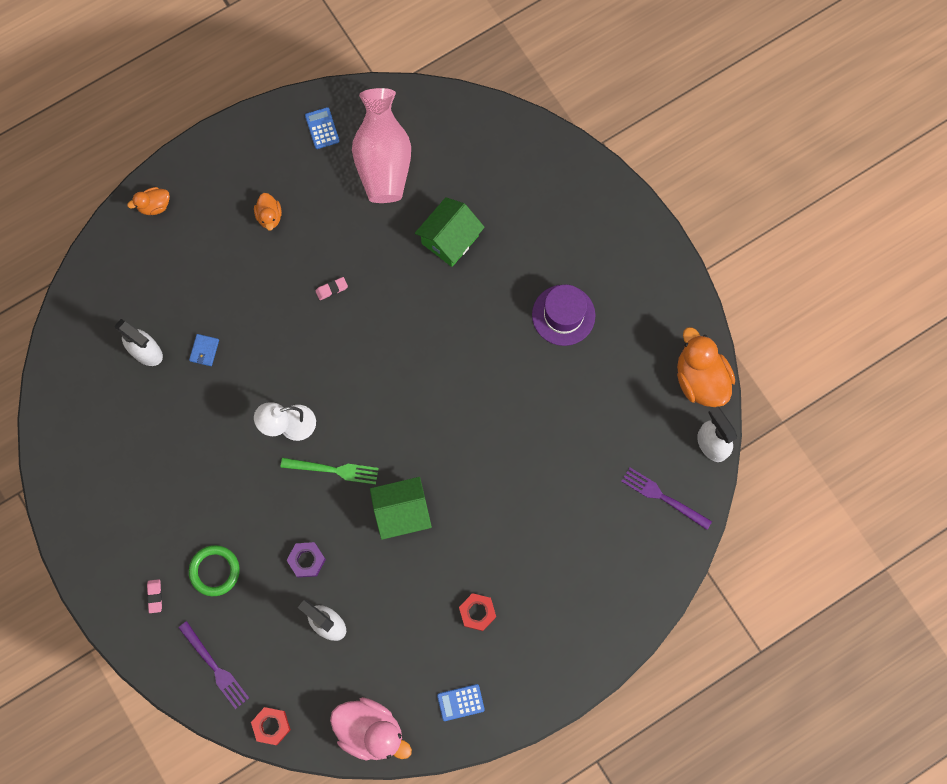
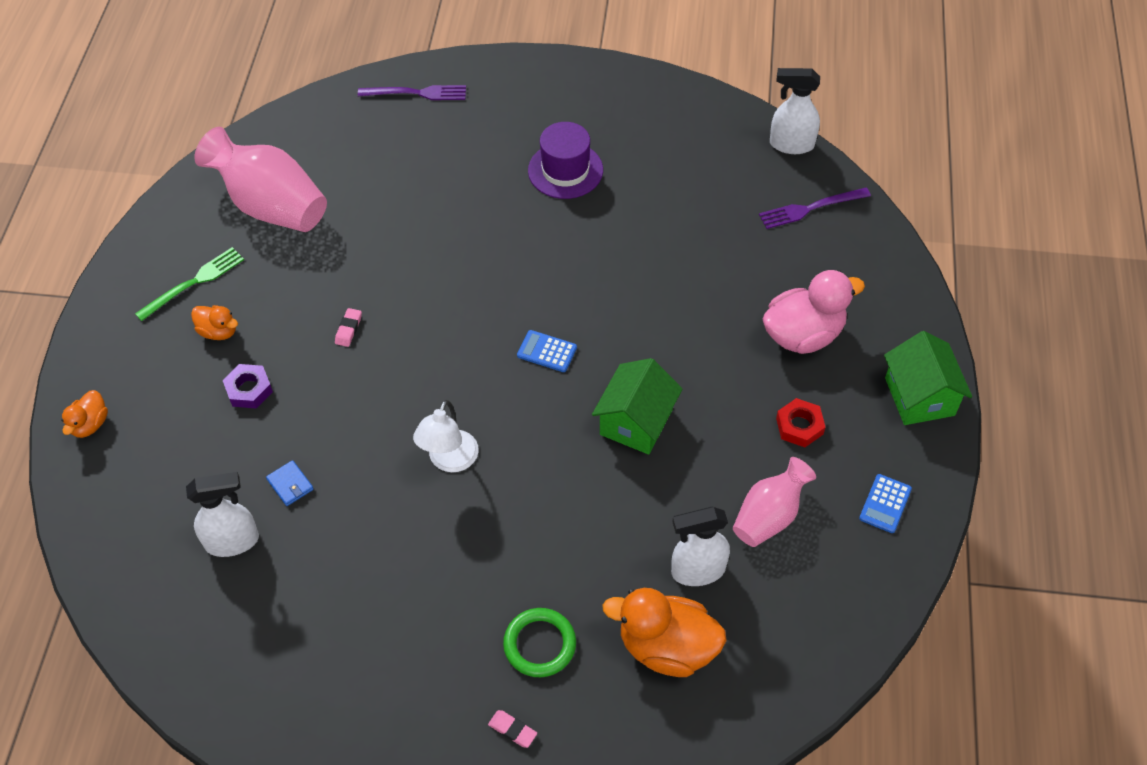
camera: 50 degrees left, 20 degrees down
(215, 667) = (651, 723): purple fork -> purple fork (417, 93)
(271, 726) = (768, 709): red nut -> none
(306, 560) = (609, 544): purple nut -> purple nut (249, 389)
(322, 128) = (184, 231): blue calculator -> blue calculator (547, 351)
(334, 470) = (535, 452): green fork -> green fork (194, 282)
(370, 730) = (851, 610): pink duck -> pink duck (803, 335)
(398, 639) = (769, 516): none -> pink vase
(450, 239) = (403, 205): green house -> green house (919, 396)
(700, 379) = (722, 115): orange duck -> orange duck (666, 647)

